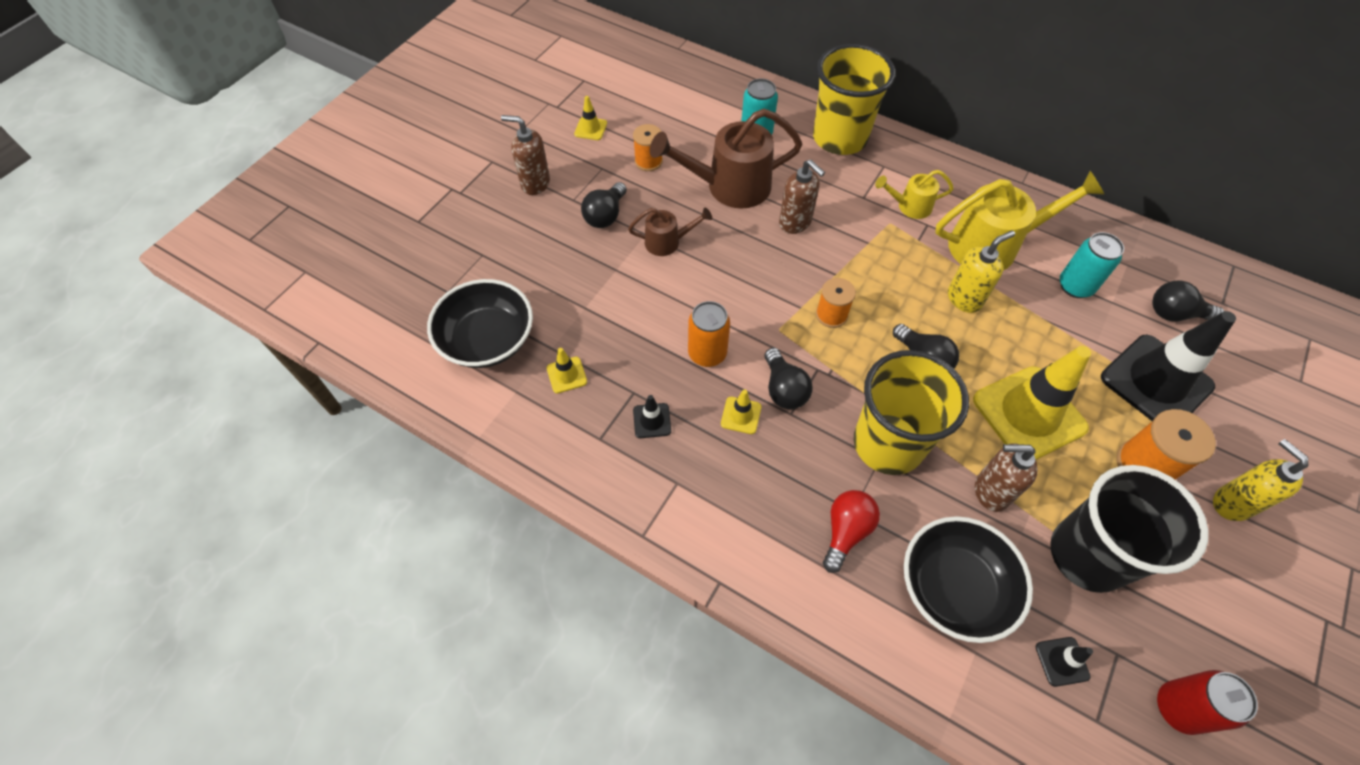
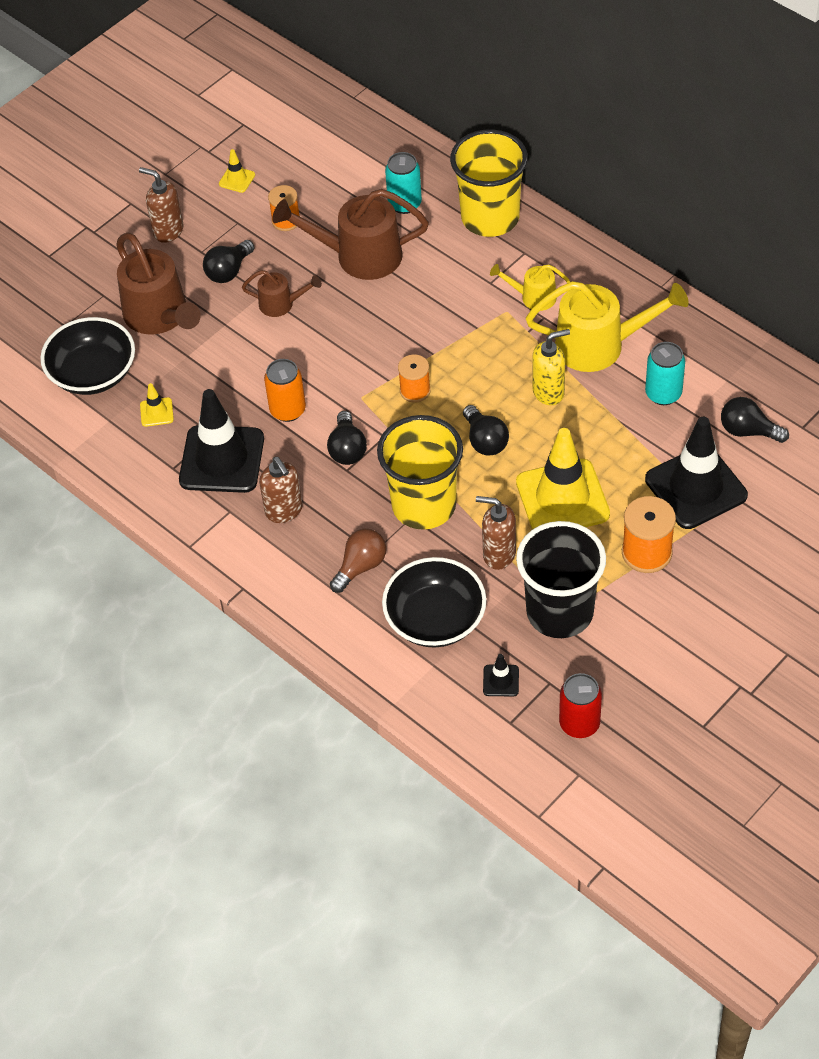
camera: 15 degrees right, 5 degrees down
(547, 270) = (160, 317): none -> brown watering can
(652, 420) = (222, 459): black traffic cone -> black traffic cone, size x2.39
(741, 415) = (301, 465): yellow traffic cone -> none
(795, 223) = (412, 300): brown soap dispenser -> brown soap dispenser (284, 511)
(846, 531) = (360, 567): red light bulb -> brown light bulb
(1231, 503) = (709, 592): yellow soap dispenser -> none

